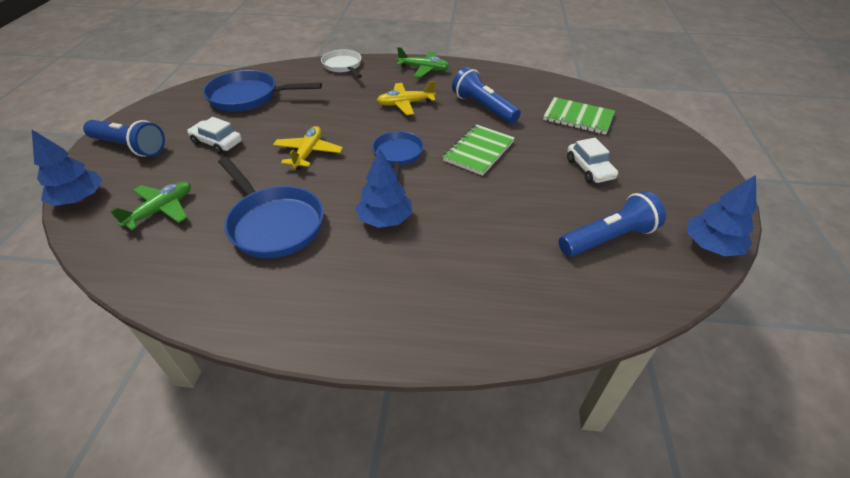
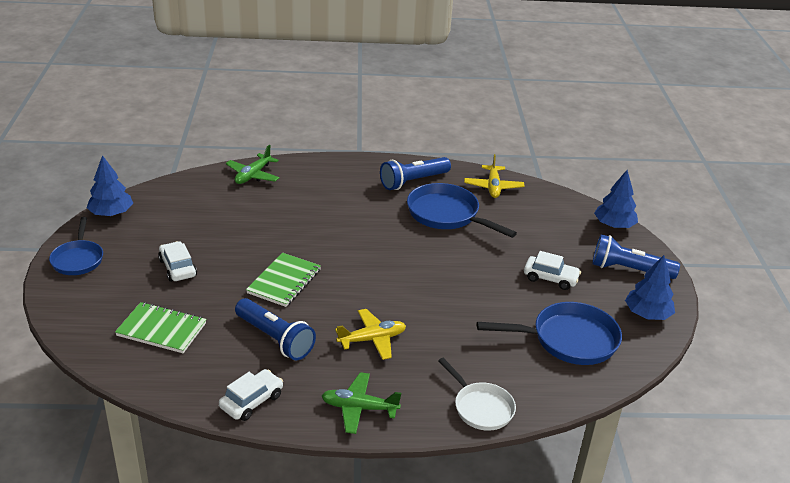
camera: 170 degrees right, 10 degrees down
(161, 210) = (540, 220): green plane -> green plane (253, 175)
(308, 153) = (453, 272): yellow plane -> yellow plane (493, 187)
(385, 219) = (362, 221): blue tree -> blue tree (647, 314)
(398, 155) = (365, 273): blue pan -> blue pan (78, 259)
(496, 75) = (251, 401): none -> white car
(608, 238) = (188, 215): blue flashlight -> blue flashlight (413, 181)

